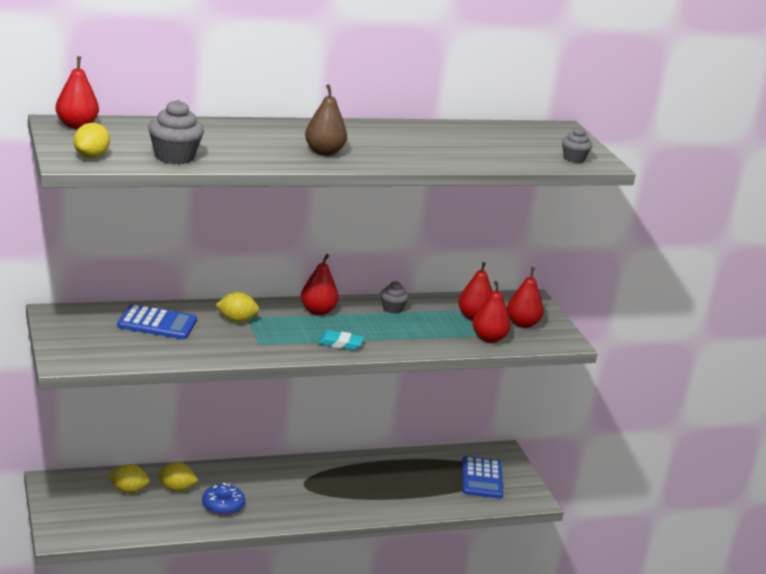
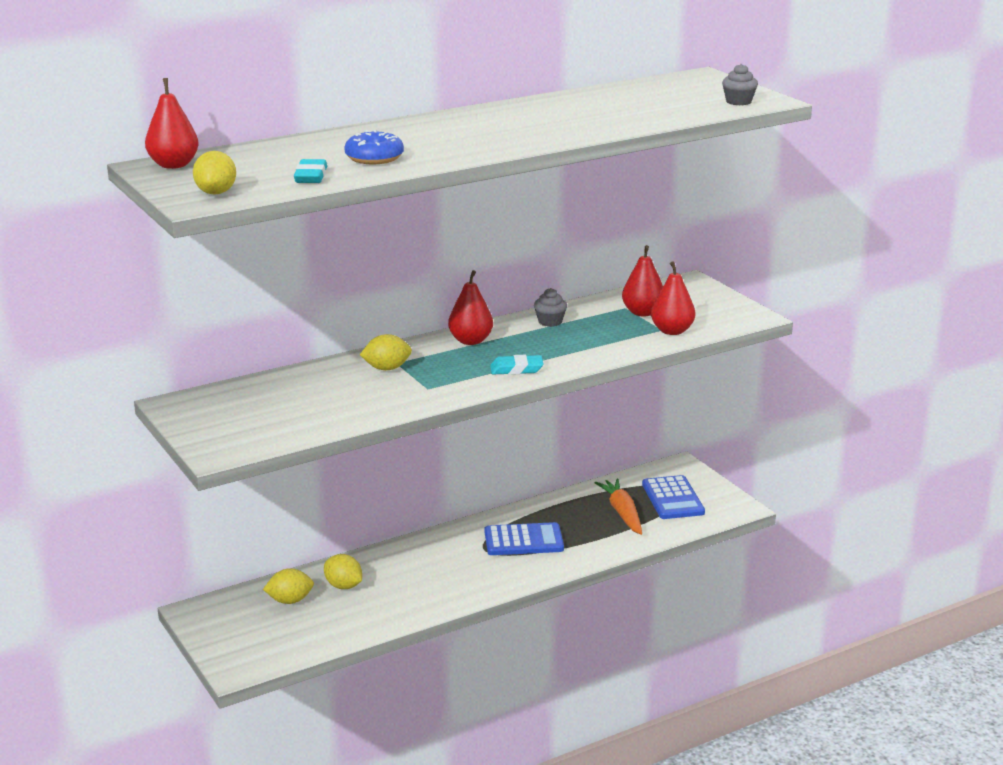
camera: 10 degrees left, 0 degrees up
(157, 323) = (299, 390): blue calculator -> blue calculator (523, 540)
(174, 157) = (311, 176): grey cupcake -> turquoise eraser
(176, 488) = (343, 586): yellow lemon -> yellow lemon turned 45 degrees clockwise
(223, 506) = (406, 592): blue donut -> blue donut (374, 158)
(324, 152) = (472, 142): brown pear -> none
(433, 481) = (622, 513): none -> orange carrot
(522, 324) = (697, 309): red pear -> none

